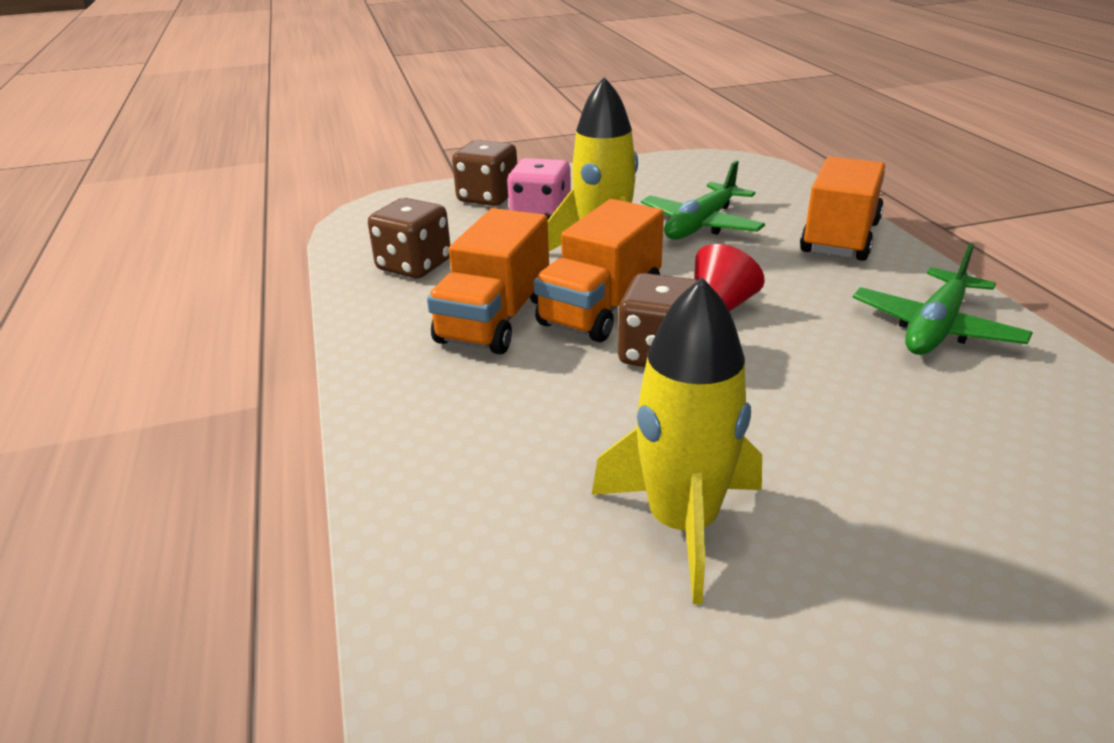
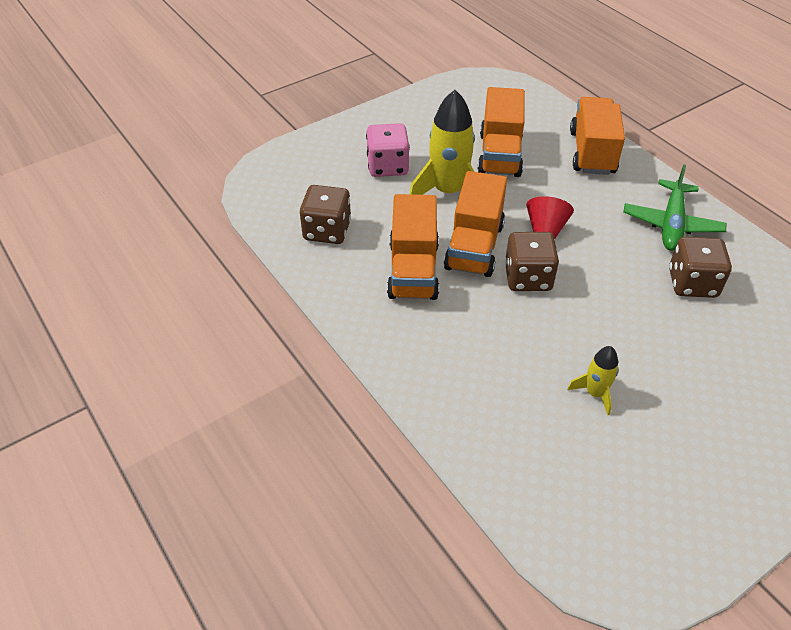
camera: 20 degrees left, 15 degrees up
(488, 197) = (335, 149): brown dice -> brown dice (692, 283)
(682, 524) = (595, 393): yellow rocket -> yellow rocket, size x0.51
(701, 225) = (500, 154): green plane -> orange truck

